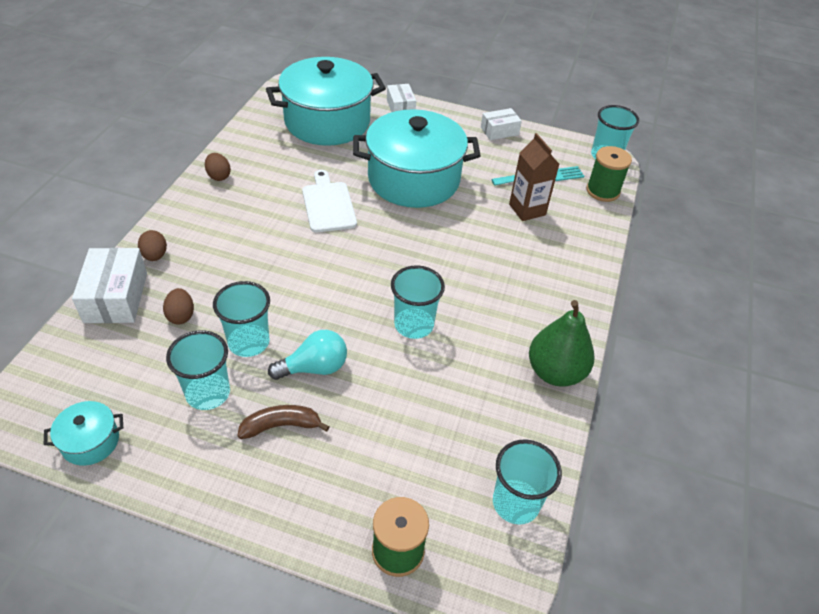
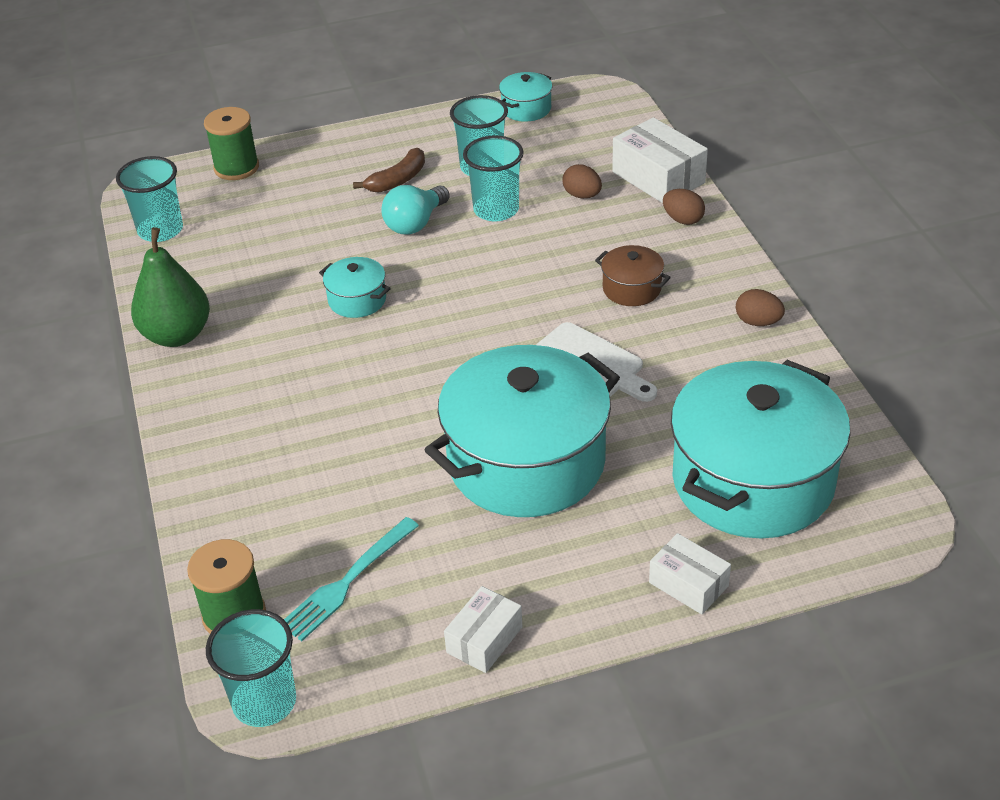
camera: 150 degrees right, 5 degrees down
(249, 231) = (631, 288): none -> brown pot
(414, 325) = (357, 300): turquoise cup -> turquoise pot
(527, 209) = (331, 509): brown carton -> none

